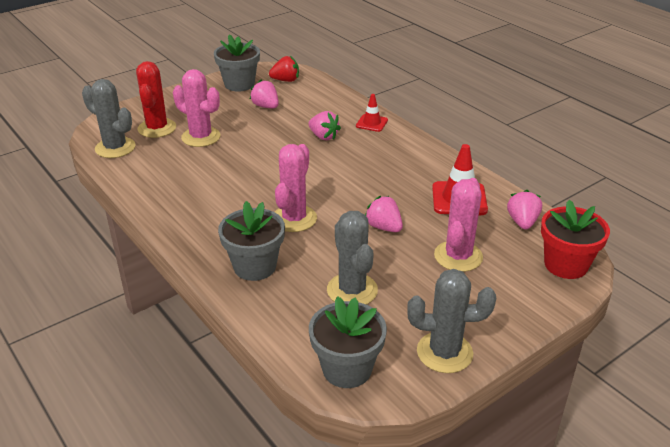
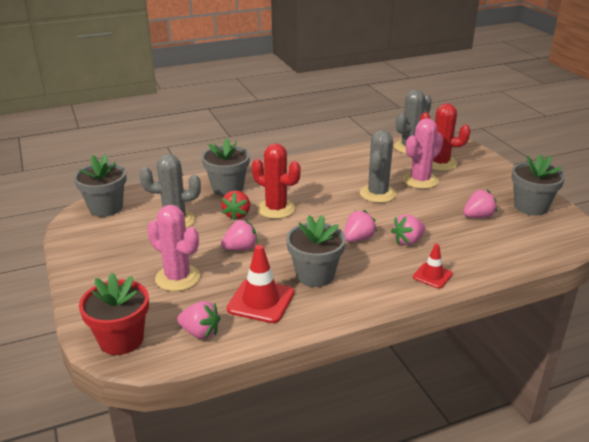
camera: 105 degrees right, 5 degrees down
(285, 80) = (543, 234): red strawberry -> red strawberry (237, 215)
(294, 219) = (276, 209): pink cactus -> red cactus
(332, 161) = (358, 238): none -> pink strawberry
(404, 177) = (315, 275): none -> grey flower pot
(444, 352) = (84, 246): grey cactus -> grey cactus (377, 194)

